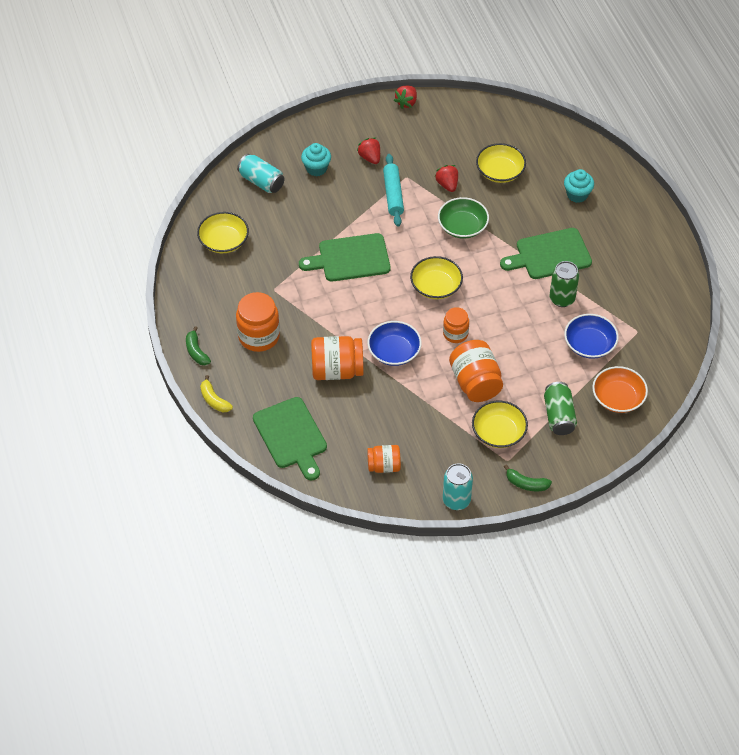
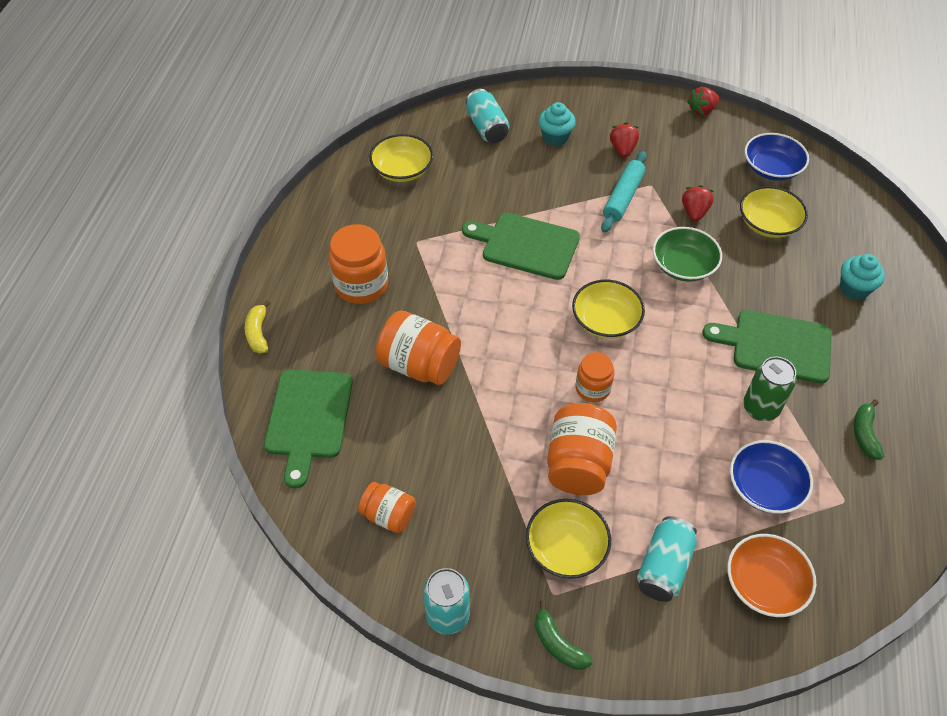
camera: 30 degrees right, 0 degrees up
(196, 351) = (283, 270): green banana -> green banana (864, 434)
(394, 351) = (502, 375): blue bowl -> blue bowl (771, 168)
(558, 416) = (663, 567): green can -> turquoise can

